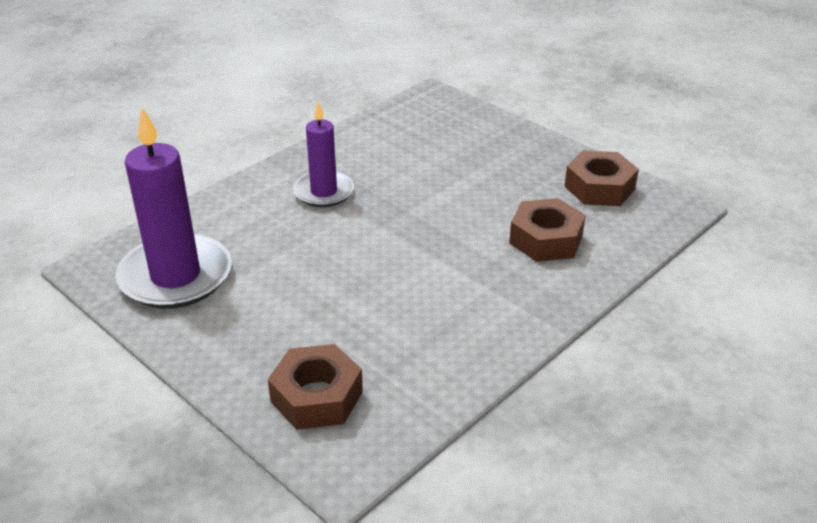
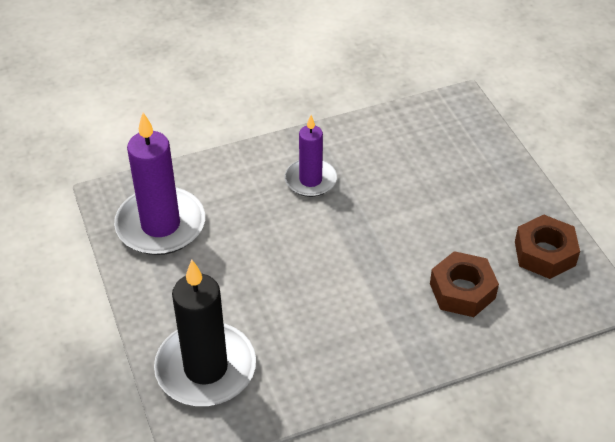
camera: 25 degrees right, 10 degrees up
(317, 396) = (205, 368): brown nut -> black candle

